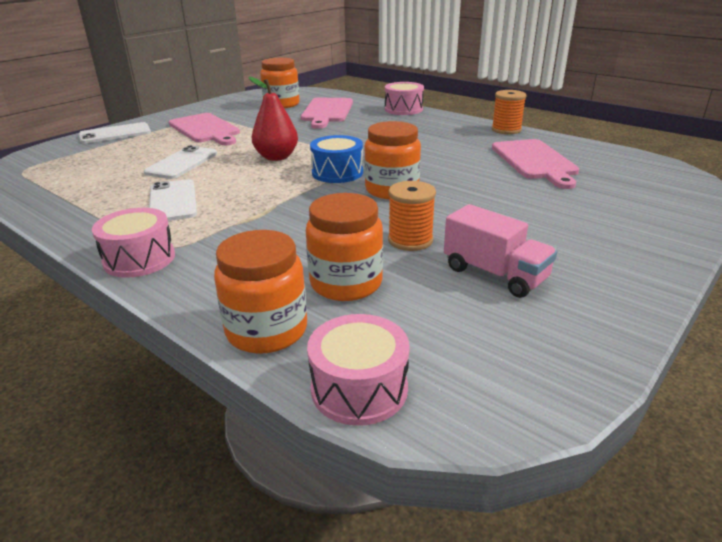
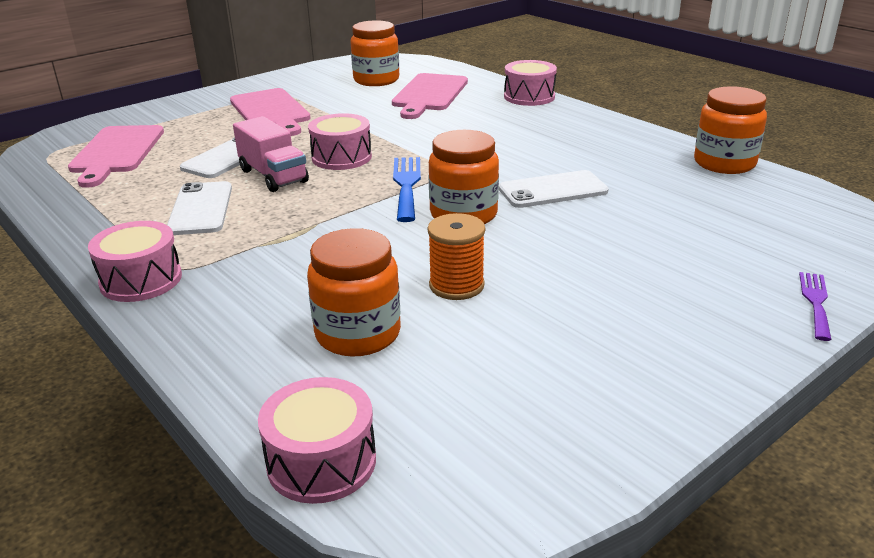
camera: 10 degrees right, 0 degrees up
(115, 134) = (164, 111): white phone -> white phone (553, 190)
(266, 330) = (248, 382): orange jar -> orange jar (724, 163)
(276, 157) = (341, 157): red pear -> pink drum
(337, 173) = (406, 185): blue drum -> blue fork
(494, 274) = (538, 340): pink truck -> pink truck (273, 176)
(506, 130) = (652, 137): orange spool -> none
(535, 161) = (667, 187): pink cutting board -> pink cutting board (116, 152)
(683, 228) = (815, 302): none -> purple fork

